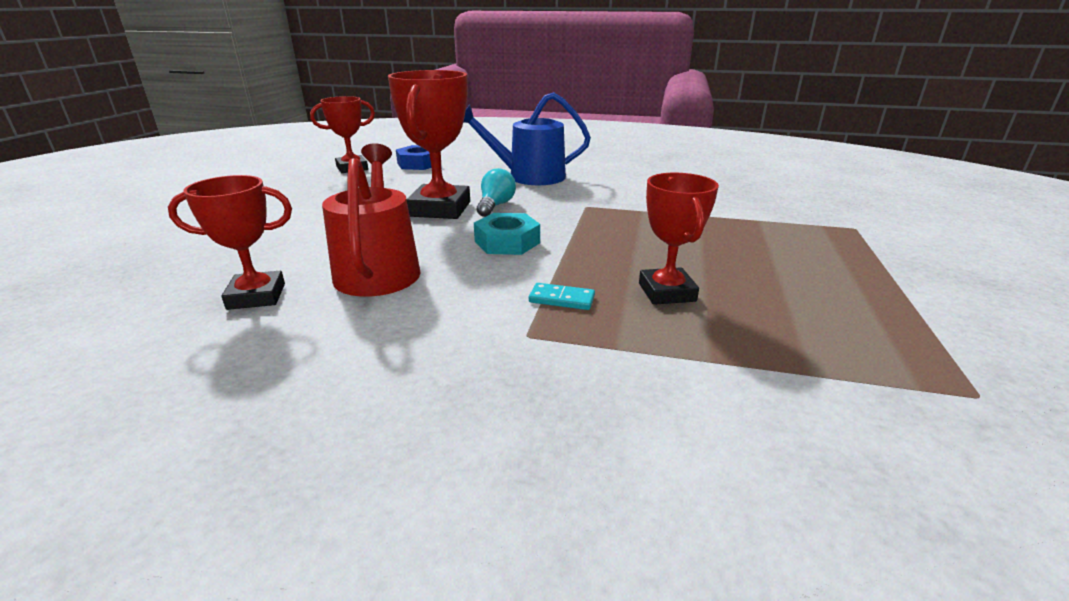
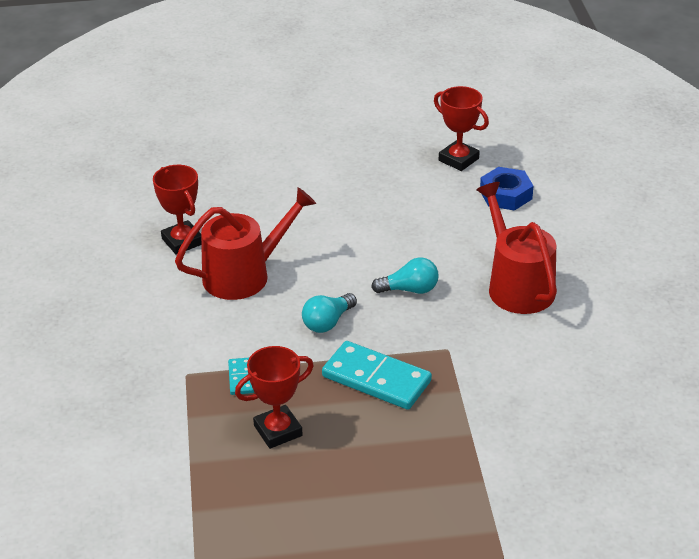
camera: 70 degrees right, 10 degrees up
(440, 209) = (380, 259): red trophy -> none
(507, 242) = (327, 322): turquoise nut -> turquoise light bulb
(529, 176) = (517, 285): blue watering can -> red watering can
(609, 235) = (376, 379): none -> turquoise domino

